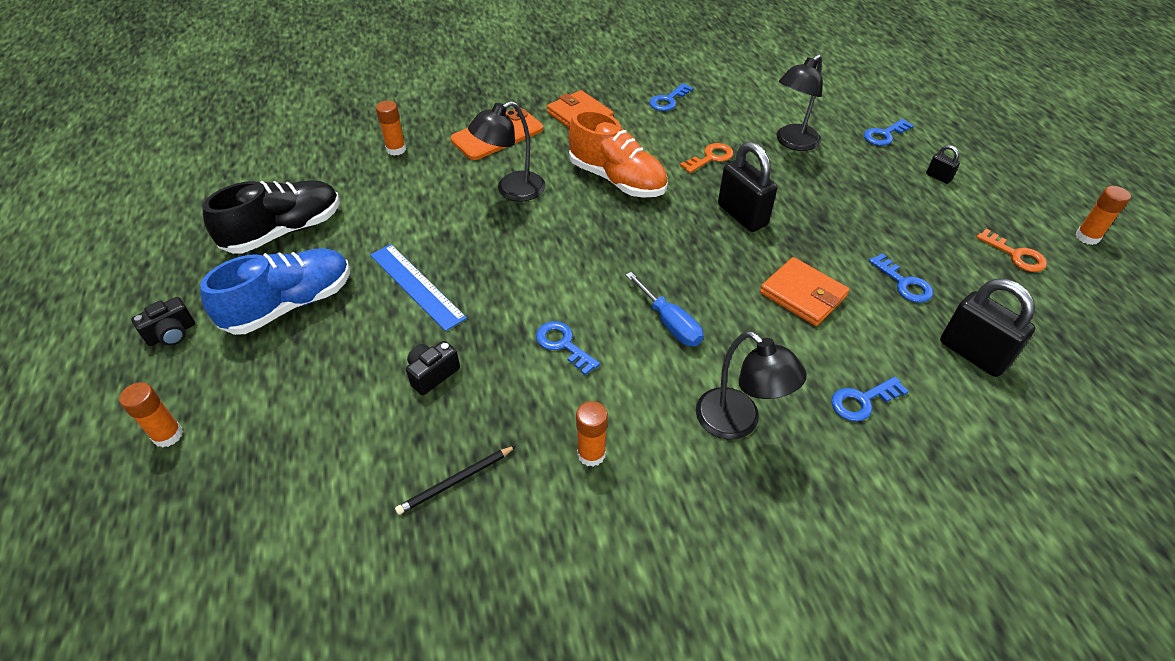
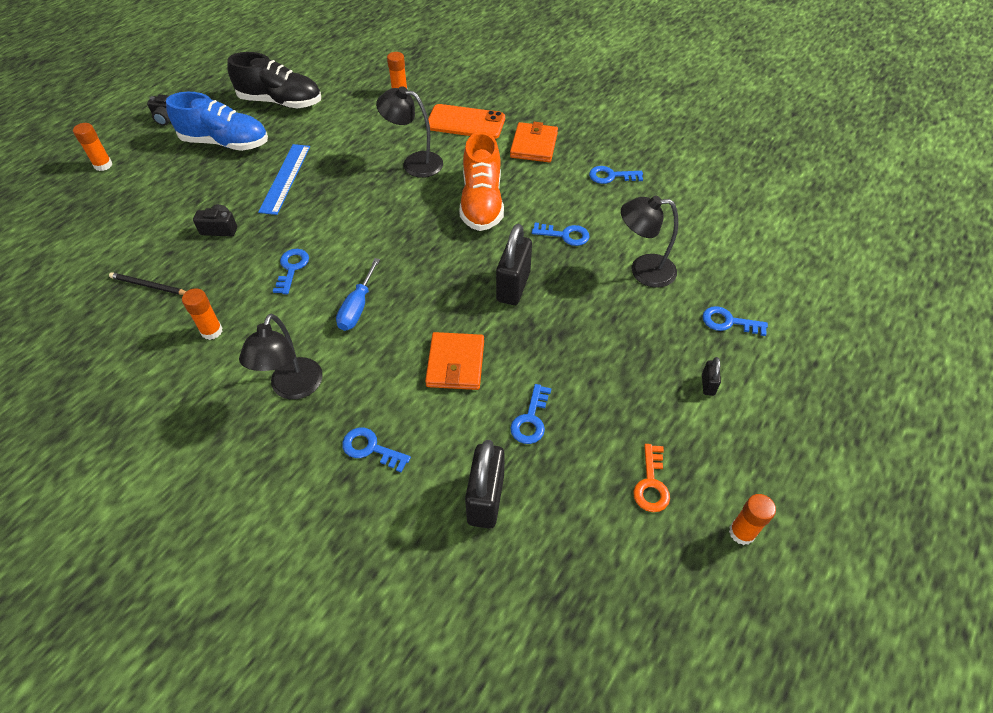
camera: 50 degrees right, 5 degrees up
(710, 157) = (565, 235): orange key -> blue key

